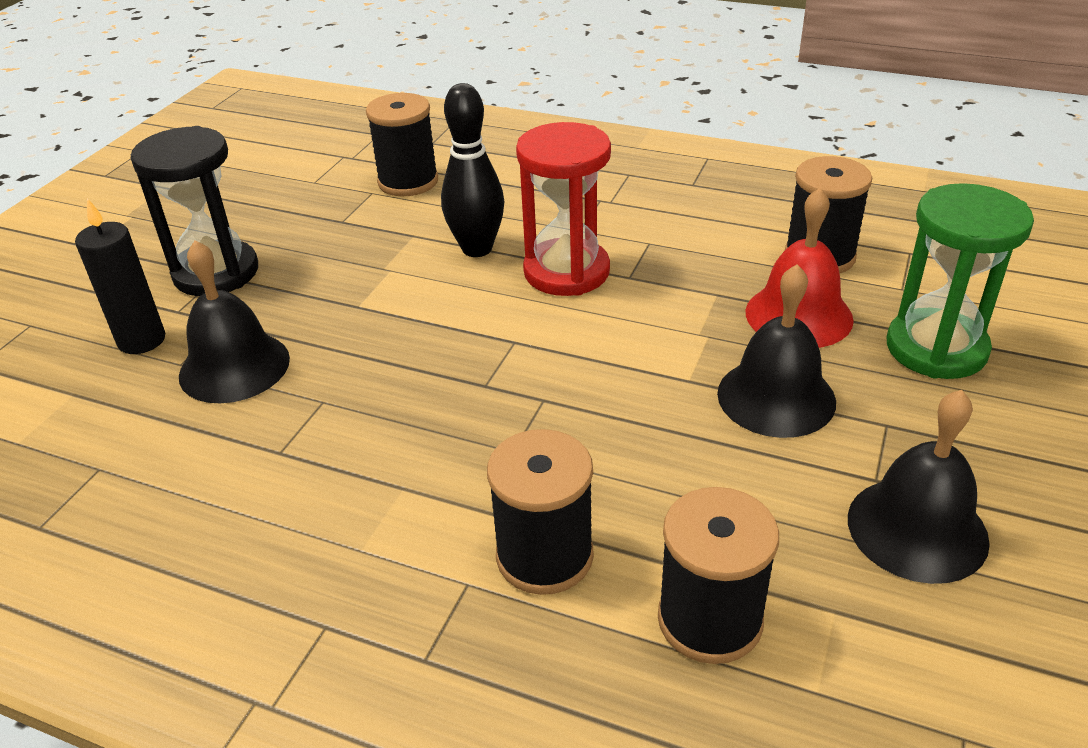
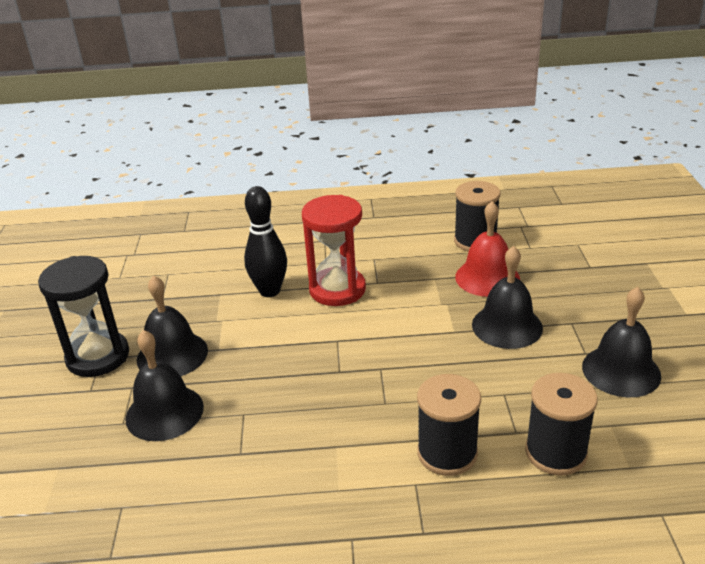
camera: 25 degrees left, 5 degrees down
(142, 340) = (80, 417): black candle -> none
(298, 296) = (172, 355): none -> black bell
(408, 182) = (188, 260): black spool -> none
(936, 348) = (568, 275): green hourglass -> none

